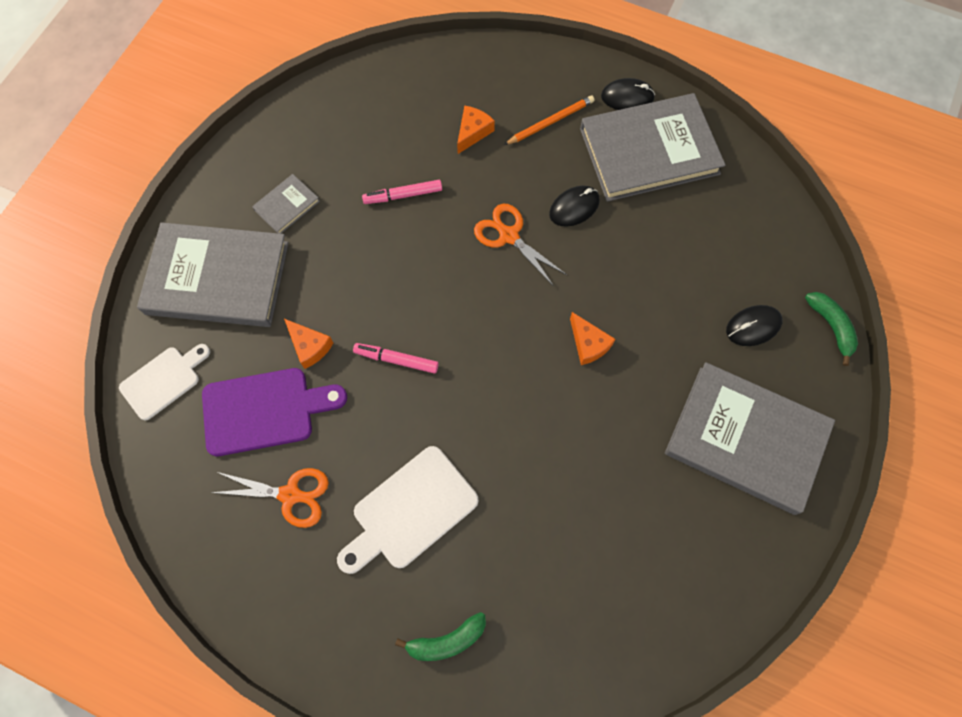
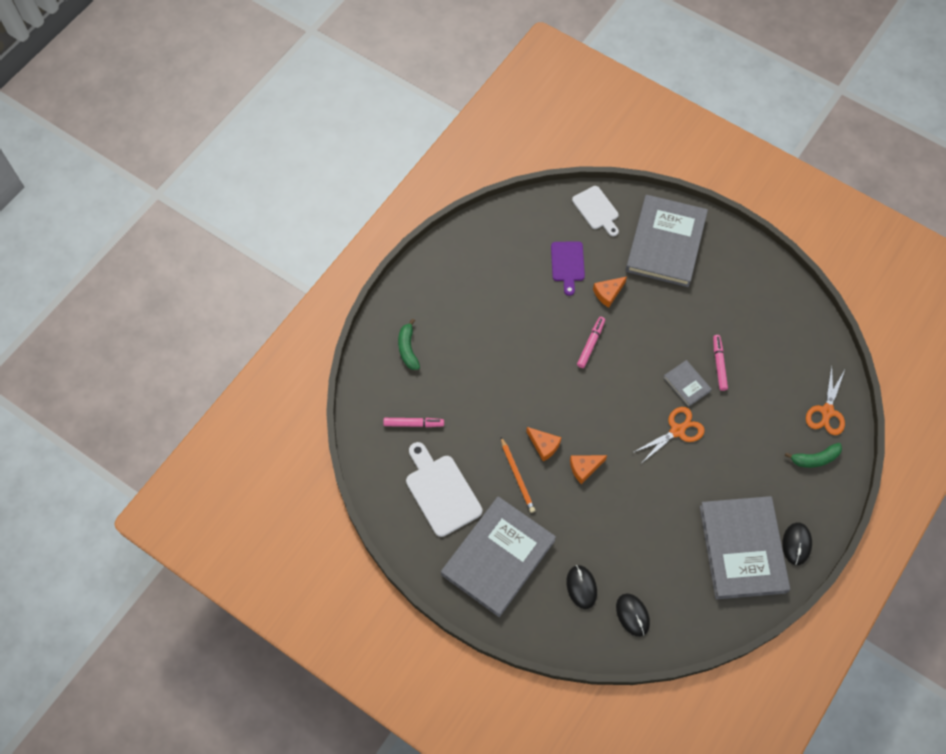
camera: 100 degrees right, 5 degrees down
(264, 410) = (567, 264): purple cutting board -> purple cutting board, size x0.66
(287, 205) = (718, 288): grey book -> grey book (686, 384)
(290, 495) = (510, 274): orange scissors -> orange scissors (827, 411)
(410, 511) = (488, 339): white cutting board -> white cutting board (441, 491)
(473, 132) = (771, 420): orange cheese -> orange cheese (544, 445)
(550, 122) = (776, 479): orange pencil -> orange pencil (517, 476)
(574, 207) = (696, 481): black mouse -> black mouse (632, 615)
(575, 604) = (413, 424): none -> pink marker
(831, 326) = (573, 645): green banana -> green banana (815, 459)

